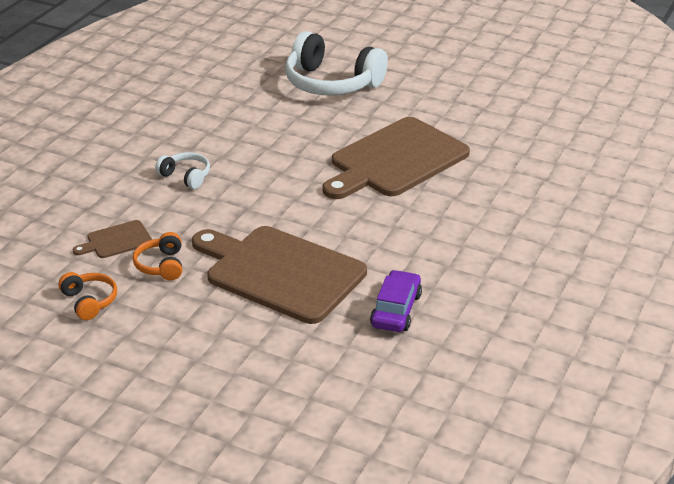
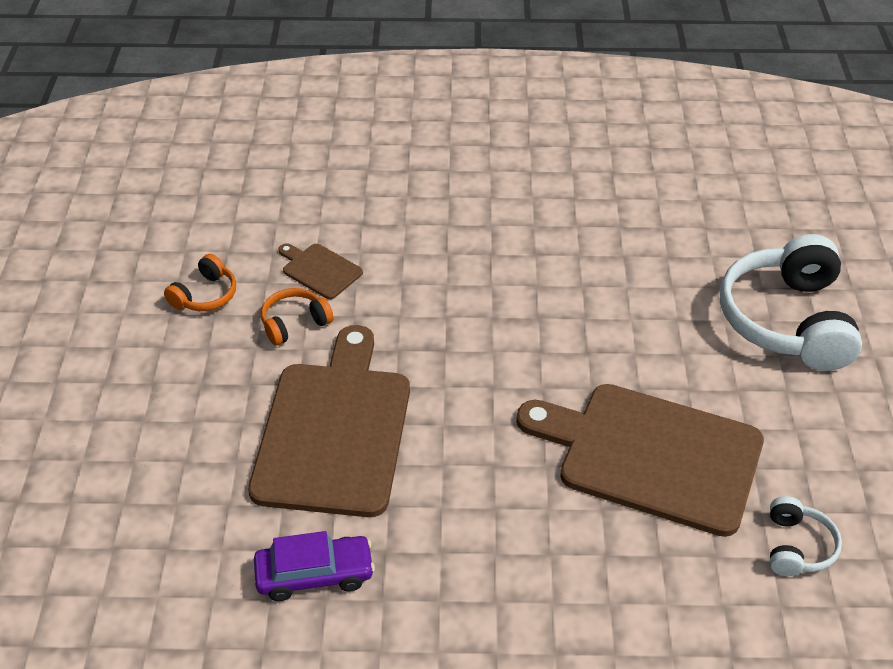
camera: 65 degrees right, 10 degrees up
(186, 176) = (474, 273): white headphones -> white headphones (797, 547)

